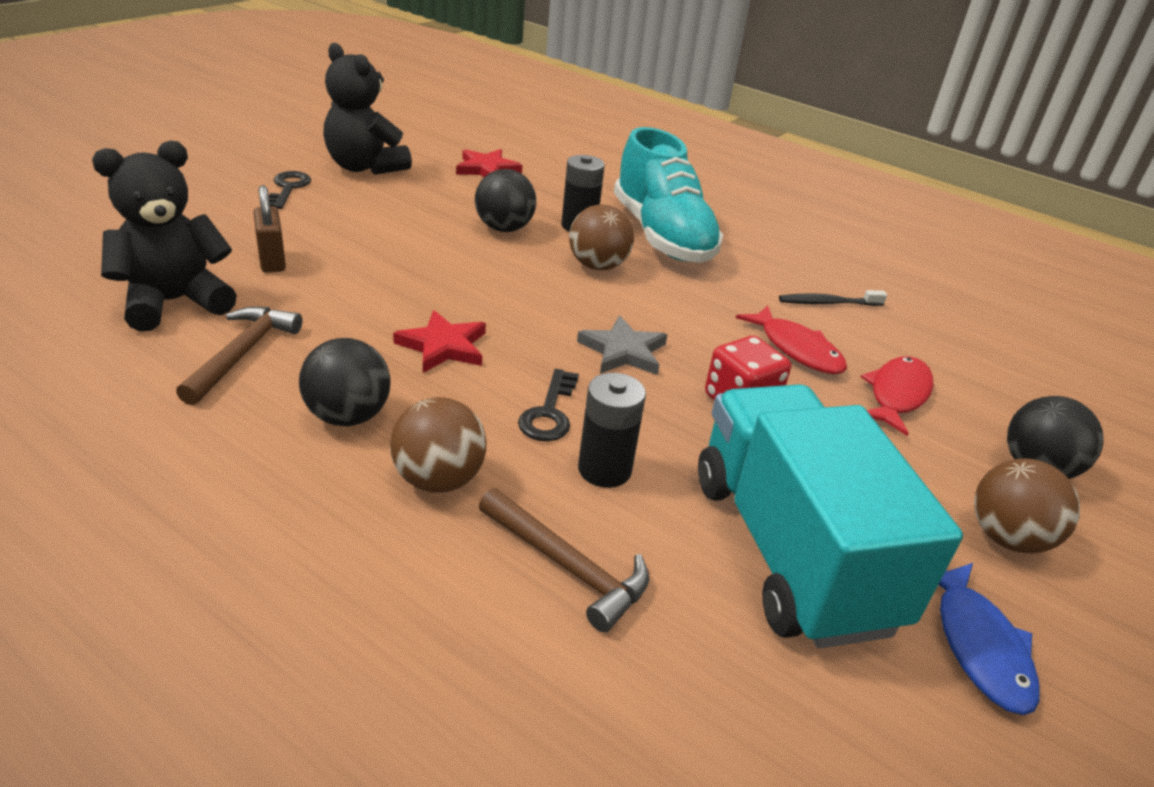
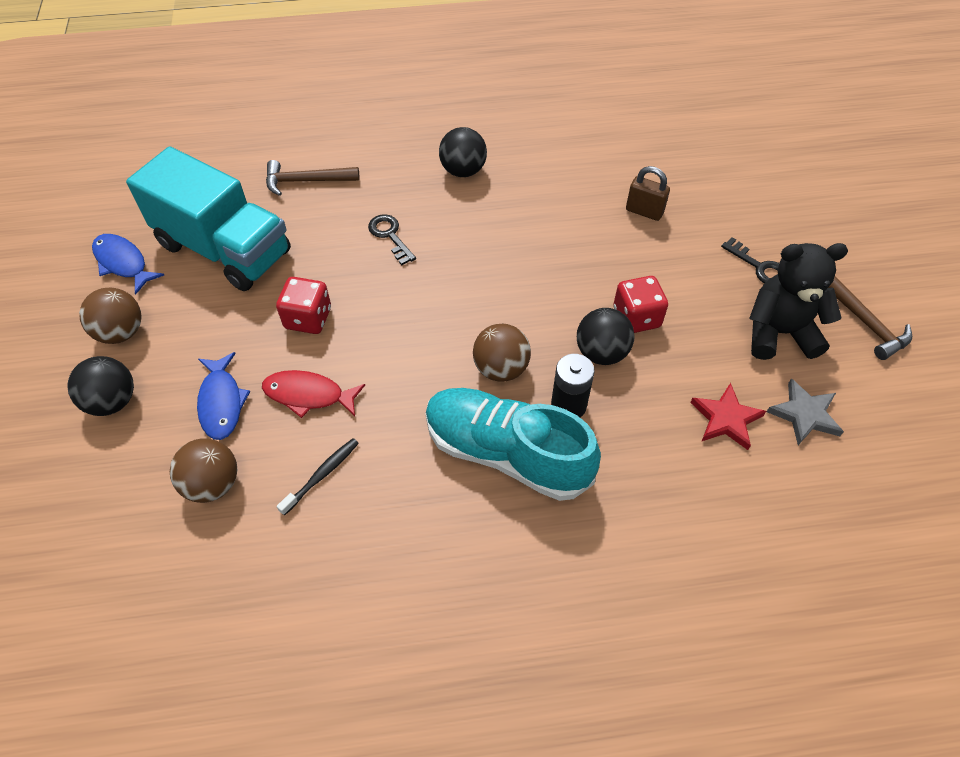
camera: 140 degrees right, 20 degrees up
(174, 302) = (624, 158): black teddy bear -> none
(242, 353) = (549, 161): brown hammer -> brown hammer (865, 322)
(438, 479) = (392, 175): brown ball -> brown ball (213, 484)
(439, 225) = (636, 318): none -> red dice
(443, 346) = (485, 232): red star -> none
(604, 469) = (334, 227): black battery -> none
(623, 351) = (401, 304): grey star -> grey star (804, 414)
(897, 395) = (221, 402): red fish -> blue fish

